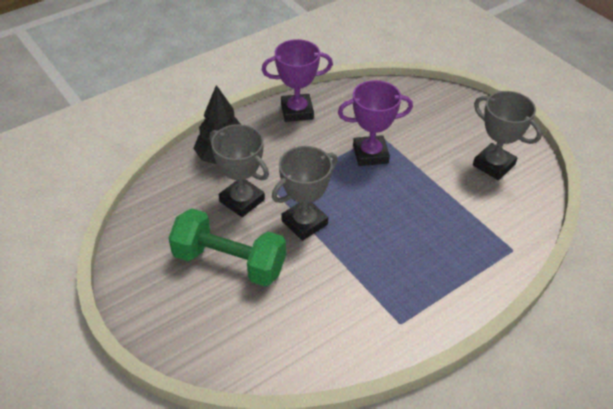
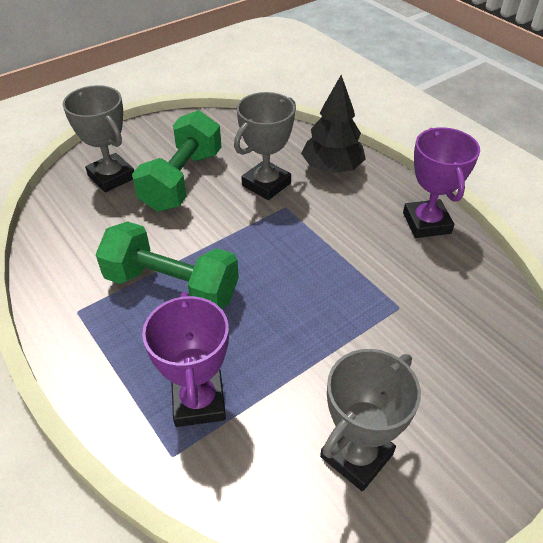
camera: 90 degrees right, 0 degrees up
(304, 223) = (233, 232): grey trophy -> grey trophy (111, 177)
(369, 260) = (171, 287): none -> green dumbbell
(370, 154) = (357, 294): purple trophy -> purple trophy (199, 401)

